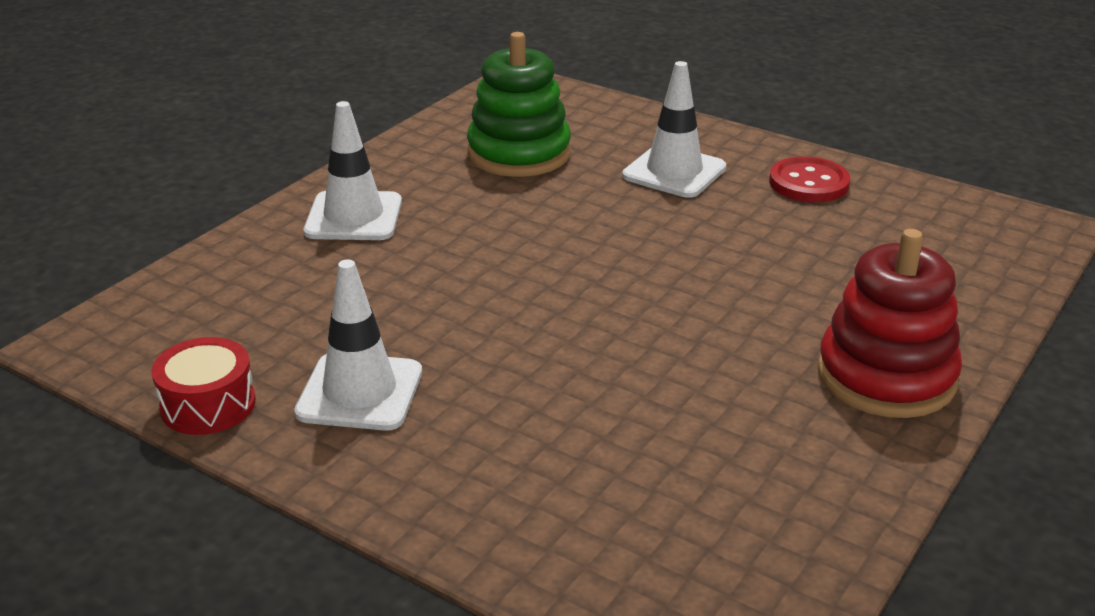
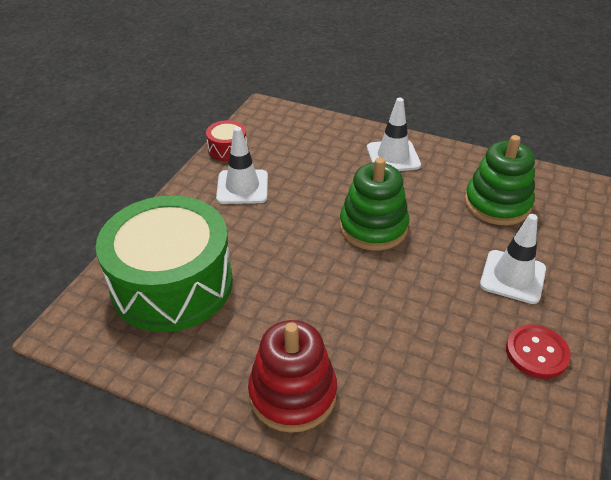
camera: 80 degrees right, 10 degrees up
(536, 261) = (373, 227): none -> green stacking toy
(630, 500) = (172, 284): none -> green drum

